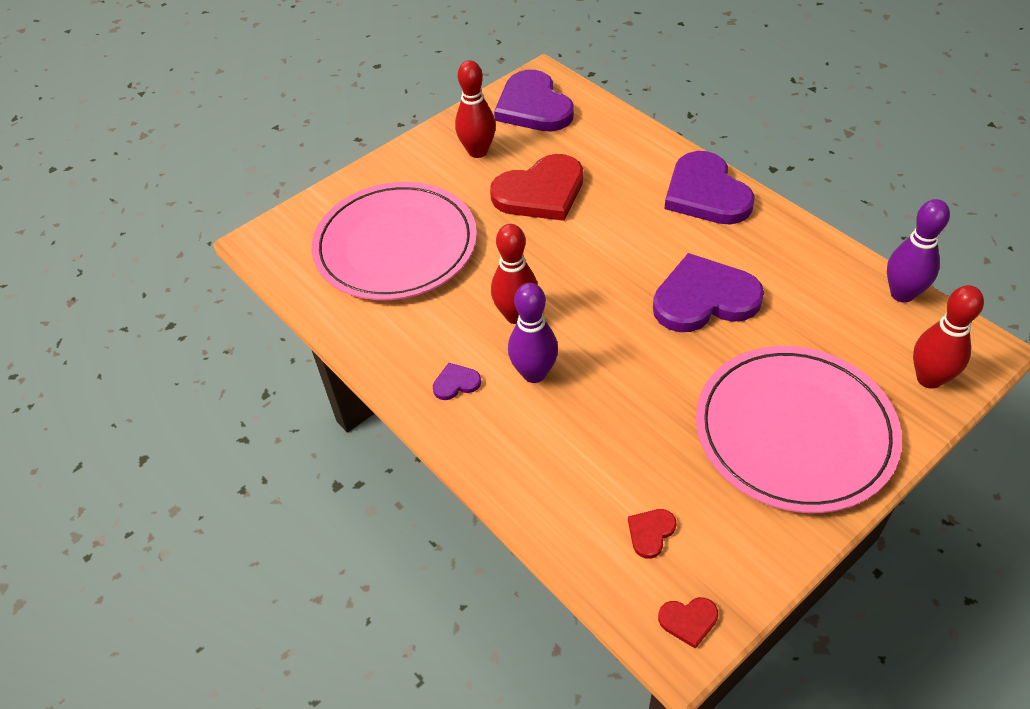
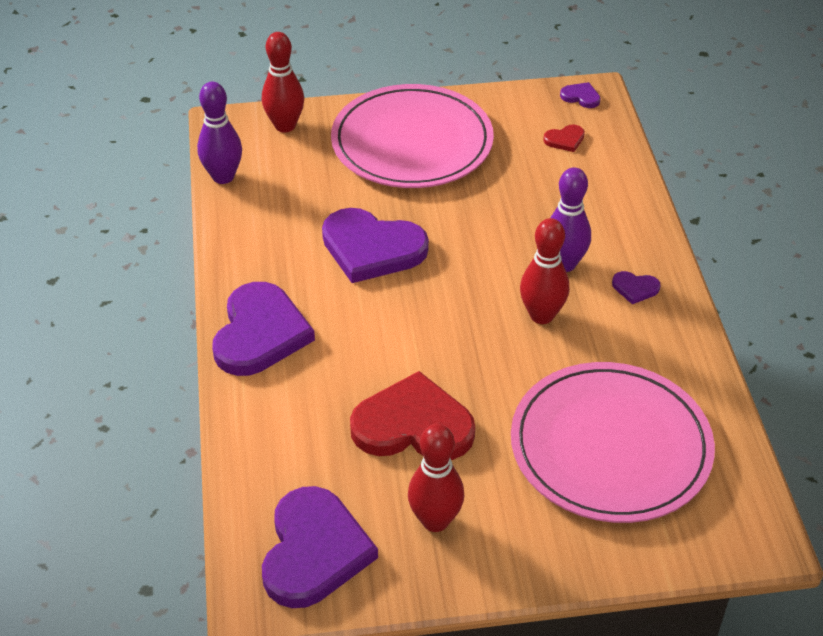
camera: 150 degrees left, 5 degrees down
(688, 621) = (581, 97): red heart -> purple heart

